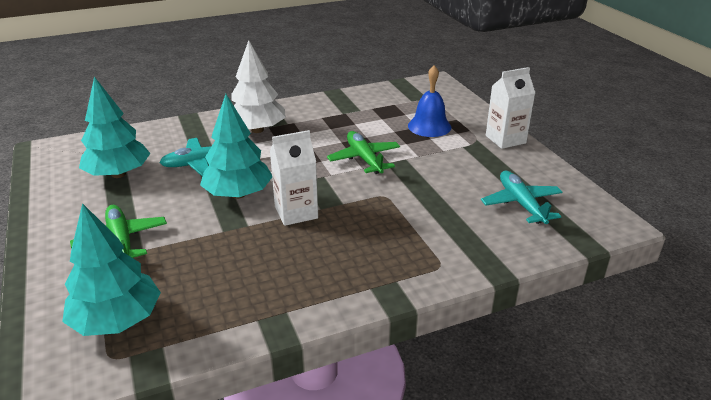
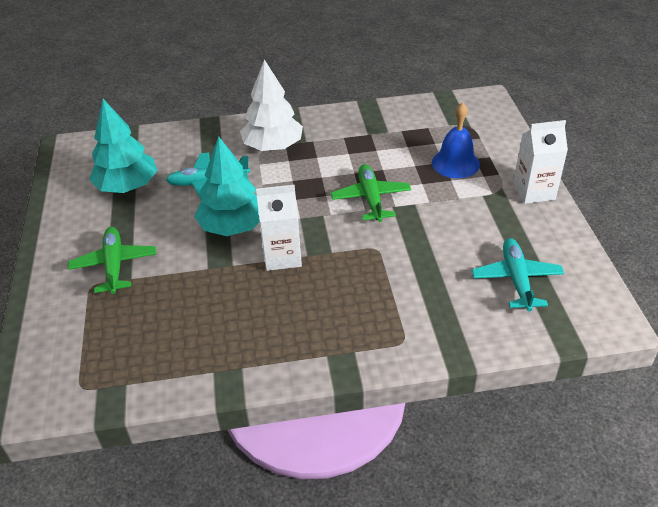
camera: 15 degrees right, 10 degrees up
(117, 321) = (93, 351): turquoise tree -> none

